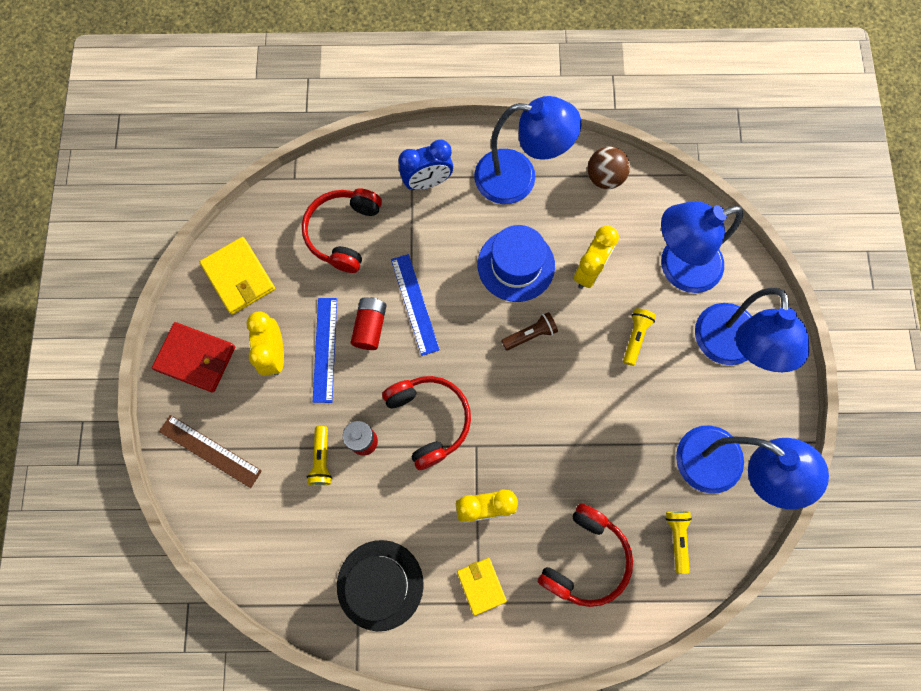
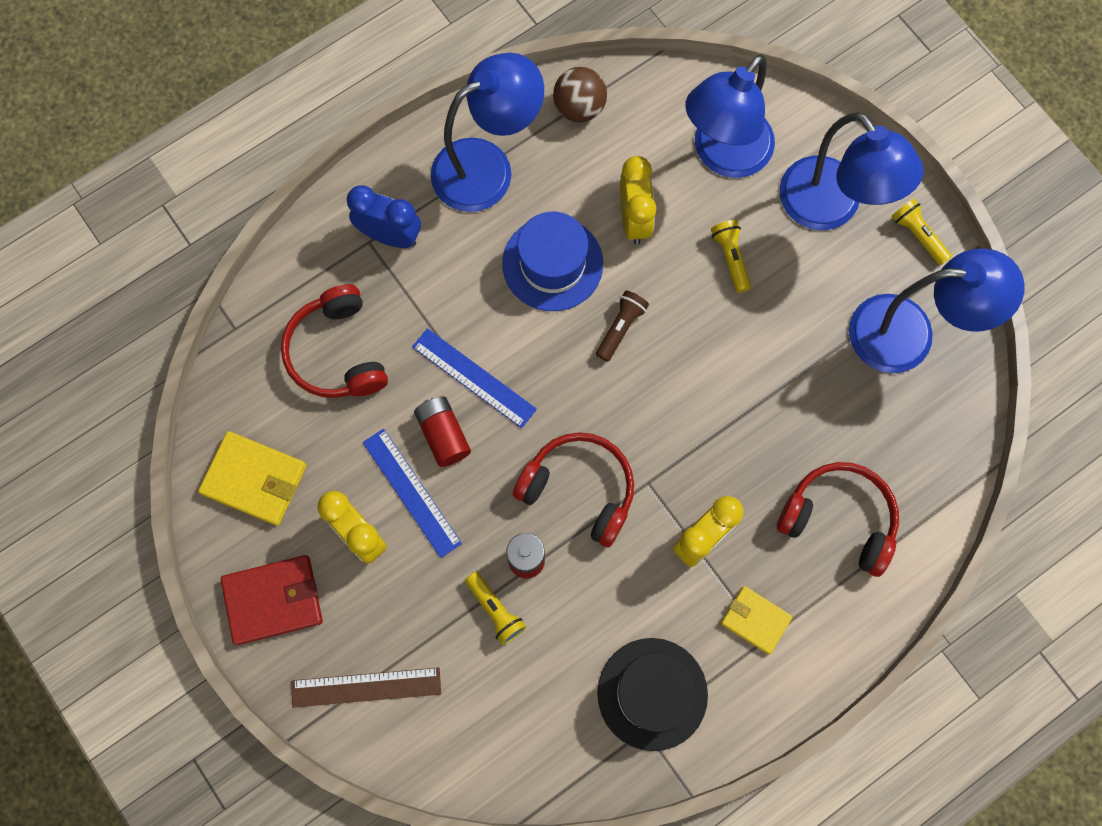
camera: 35 degrees left, 0 degrees up
(427, 182) = (390, 236): blue clock -> blue clock turned 105 degrees counterclockwise
(585, 559) = (839, 519): red headphones -> red headphones turned 60 degrees counterclockwise
(676, 538) = (913, 435): yellow flashlight -> yellow flashlight (917, 235)

